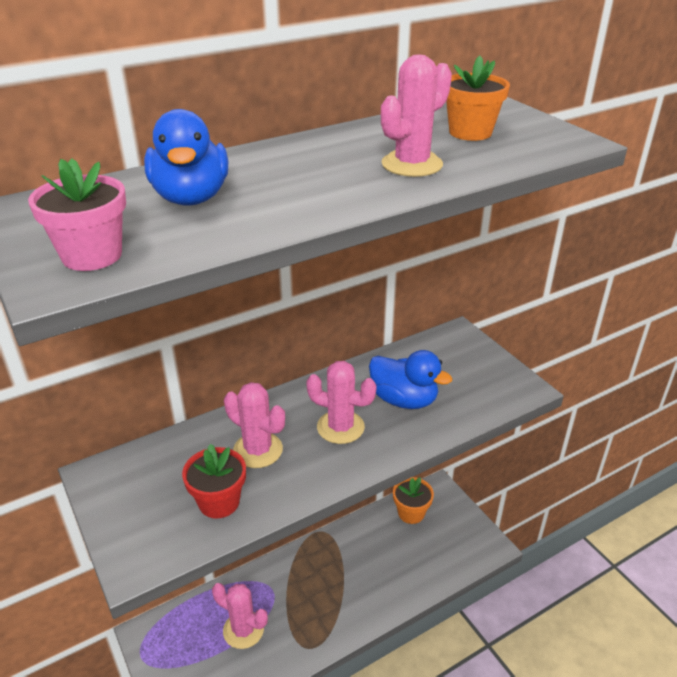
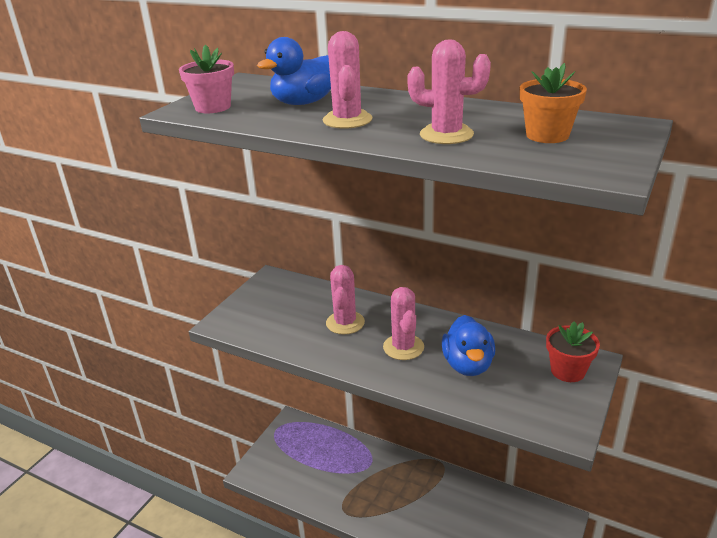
camera: 60 degrees right, 5 degrees down
(219, 502) = (288, 329): red flower pot -> red flower pot (567, 371)
(243, 630) = (329, 466): pink cactus -> pink cactus (347, 120)
(411, 513) = (516, 512): orange flower pot -> none

